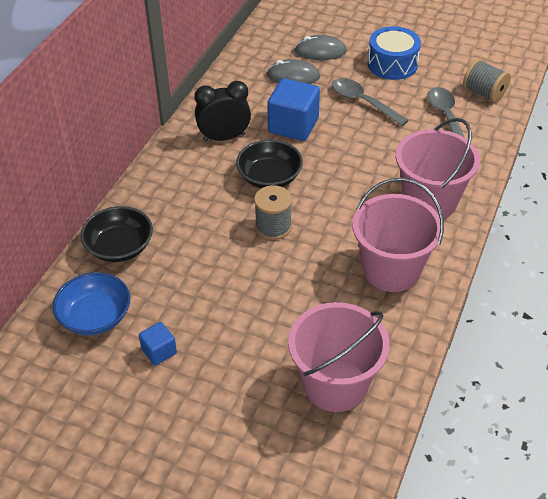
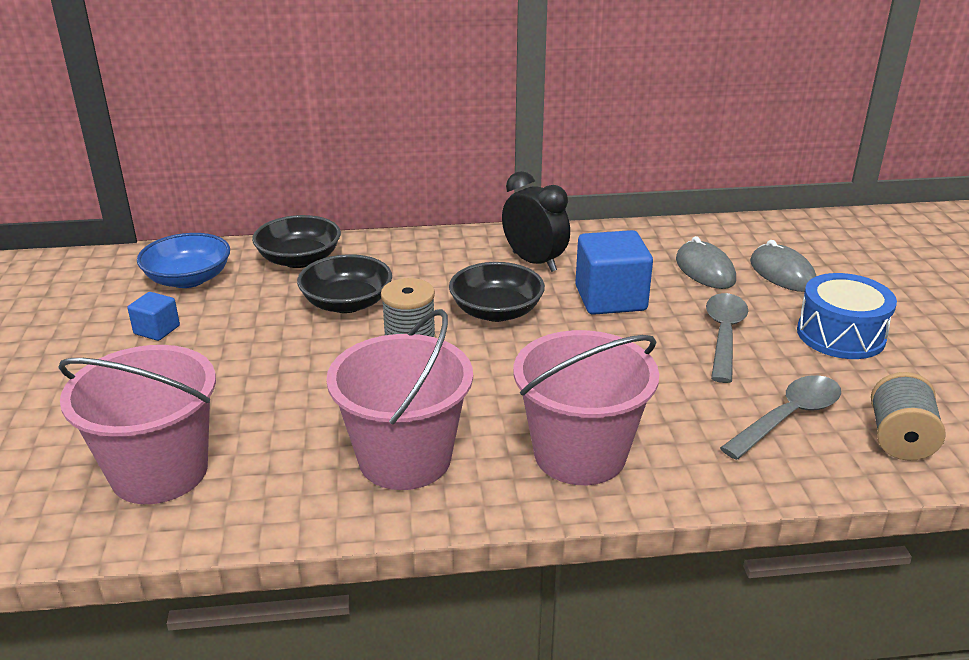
camera: 60 degrees right, 15 degrees down
(203, 241) = (347, 303): none -> black bowl

